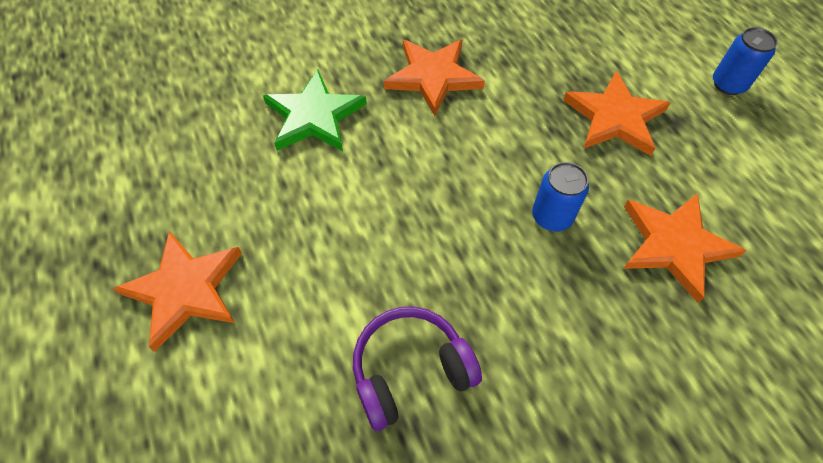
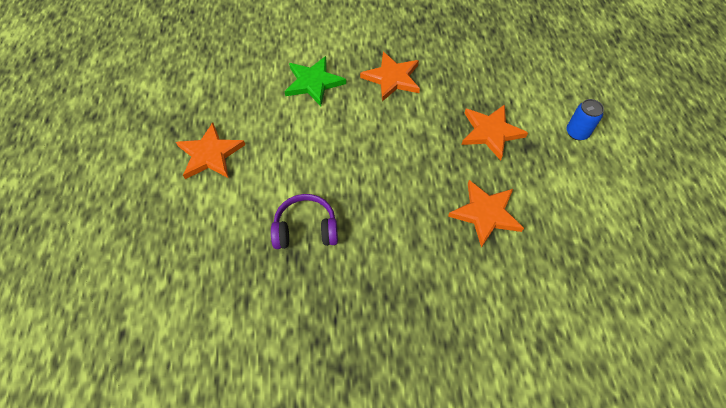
camera: 20 degrees right, 0 degrees up
(551, 216) = (421, 176): blue can -> none

